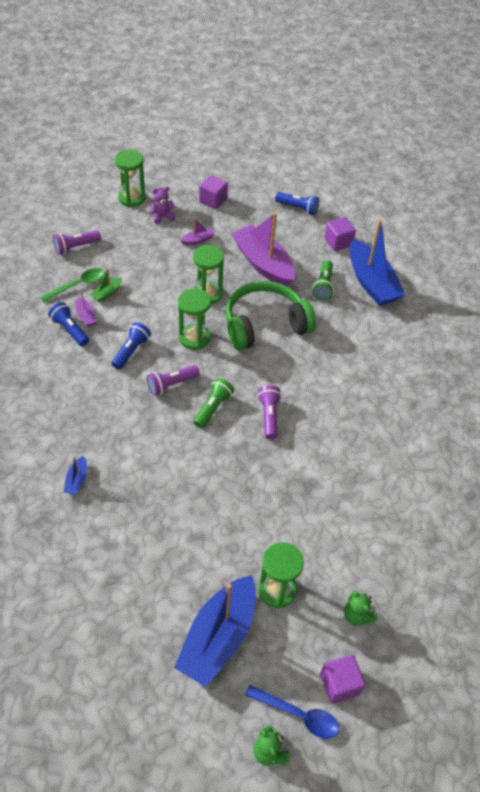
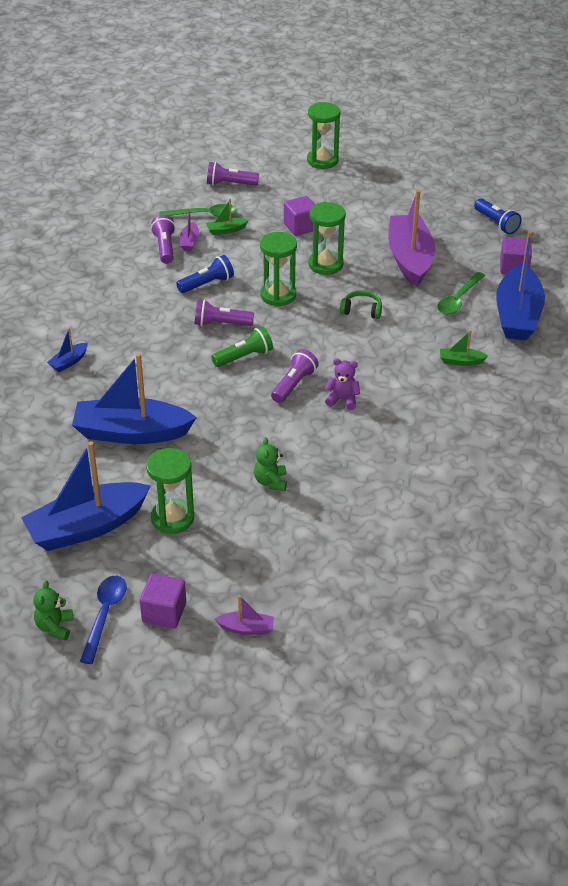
camera: 35 degrees right, 10 degrees down
(70, 330) = (165, 247): blue flashlight -> purple flashlight
(162, 216) = (340, 185): purple teddy bear -> purple teddy bear (342, 400)
(182, 524) = (131, 433): none -> blue boat
(198, 240) = (358, 217): purple boat -> purple boat (246, 628)
(213, 200) = (407, 188): purple cube -> purple cube (300, 227)
(265, 325) = (361, 310): green headphones -> green headphones, size x0.41
(298, 715) = (105, 615): blue spoon -> blue spoon turned 135 degrees counterclockwise
(323, 286) = (458, 299): green flashlight -> green spoon
(357, 615) = (230, 572): green teddy bear -> green teddy bear (271, 482)
(366, 340) = (461, 361): none -> green boat

